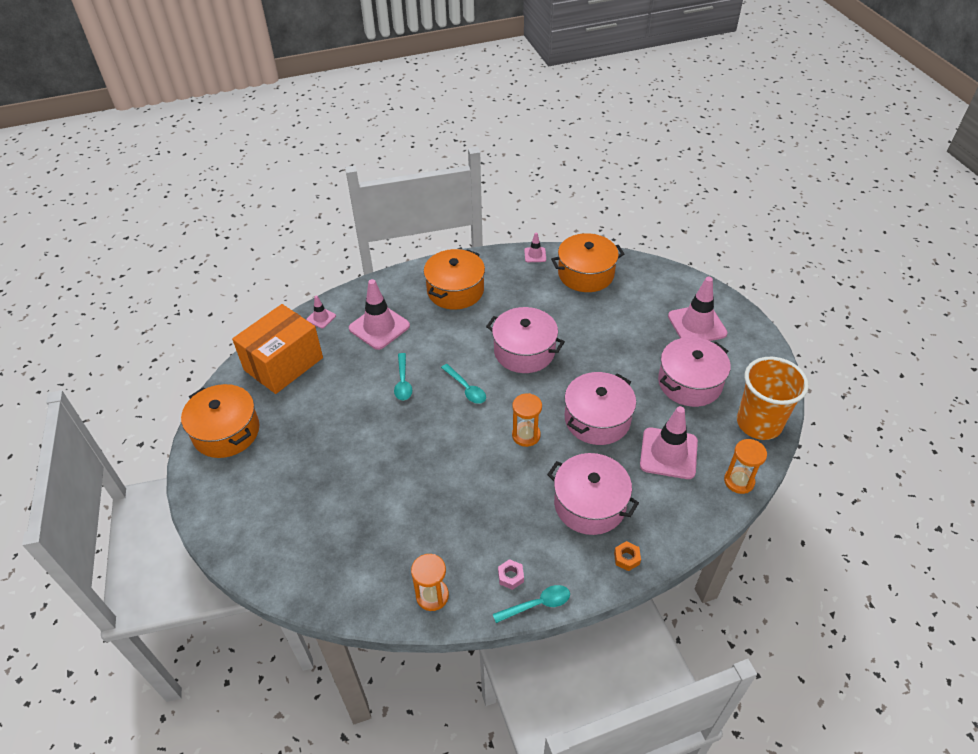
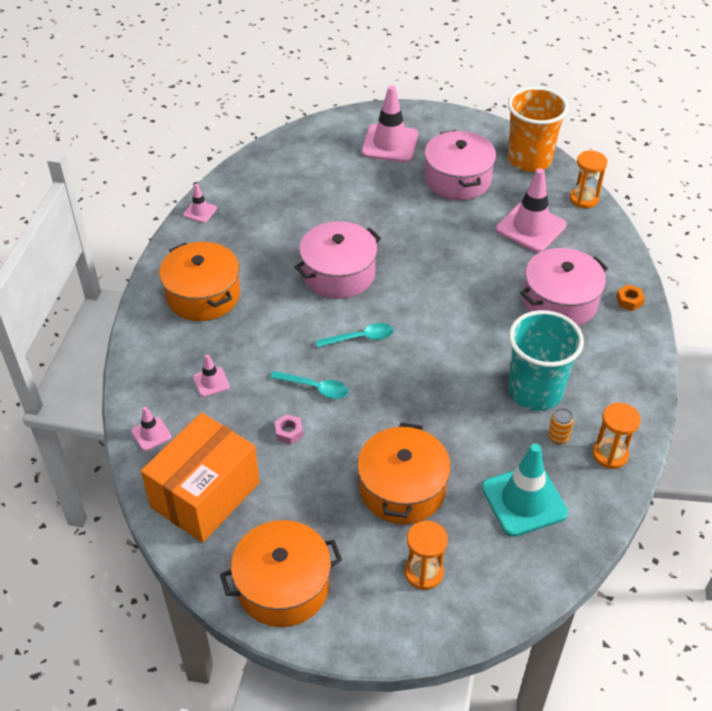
camera: 65 degrees left, 0 degrees up
(283, 364) = (205, 495): orange box -> orange box turned 60 degrees clockwise
(356, 548) = (524, 500): none -> turquoise traffic cone
(379, 327) = (211, 382): pink traffic cone -> pink traffic cone, size x0.49
(432, 551) = (558, 437): none -> orange can
(473, 519) = (535, 391): none -> turquoise cup
(510, 576) = (614, 387): pink nut -> pink nut (289, 432)
(526, 435) = (452, 314): orange hourglass -> orange hourglass (424, 573)
(537, 604) = (651, 379): turquoise spoon -> none
(586, 274) = (261, 186): orange pot -> orange pot (402, 488)
(597, 419) = (463, 257): pink pot -> none

